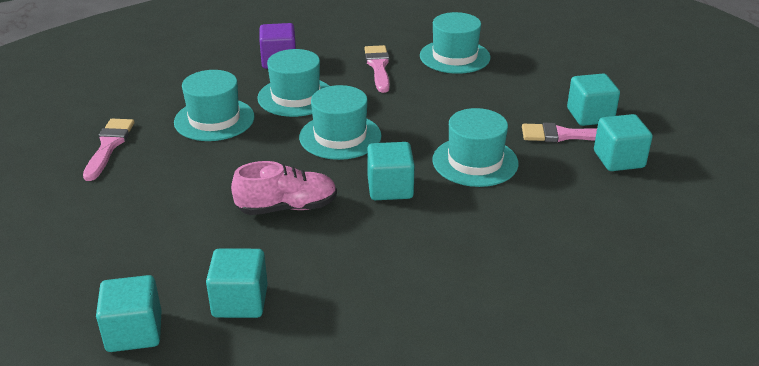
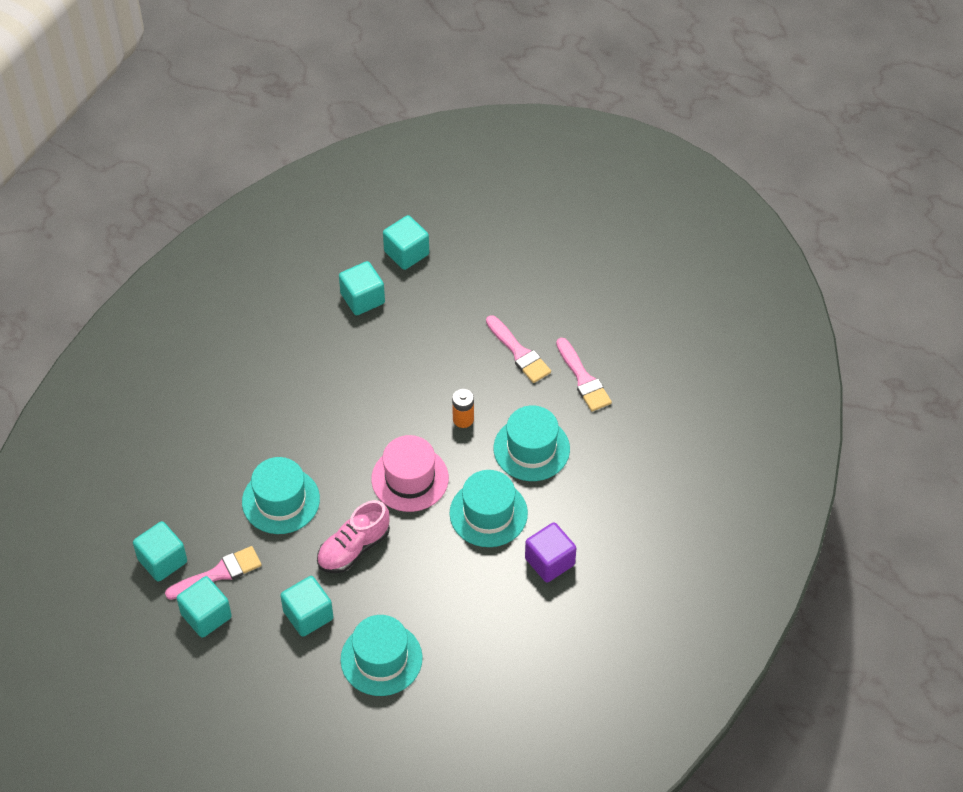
camera: 150 degrees right, 20 degrees up
(249, 157) = (463, 419): none -> orange battery
(287, 207) = (393, 384): pink shoe -> pink shoe (354, 548)
(340, 136) = (410, 478): turquoise hat -> pink hat
(378, 67) = (446, 600): pink brush -> pink brush (519, 352)
(390, 188) = (330, 438): turquoise cube -> turquoise cube (308, 615)

